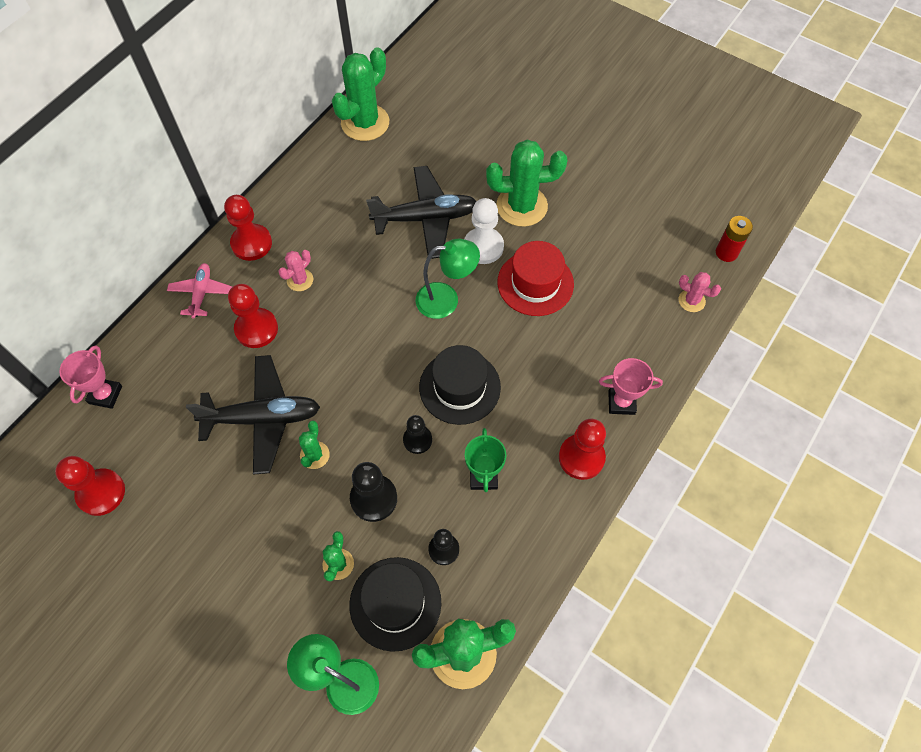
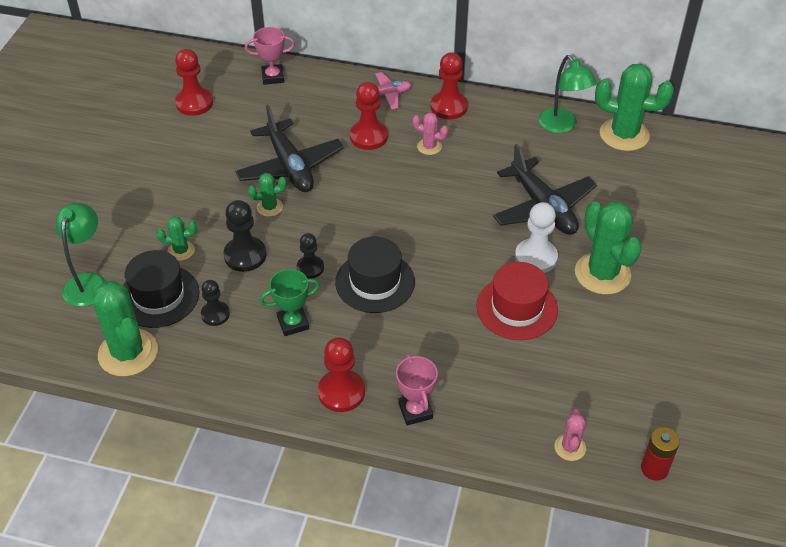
camera: 70 degrees right, 15 degrees down
(446, 299) = (462, 247): green lamp -> green lamp (562, 126)

